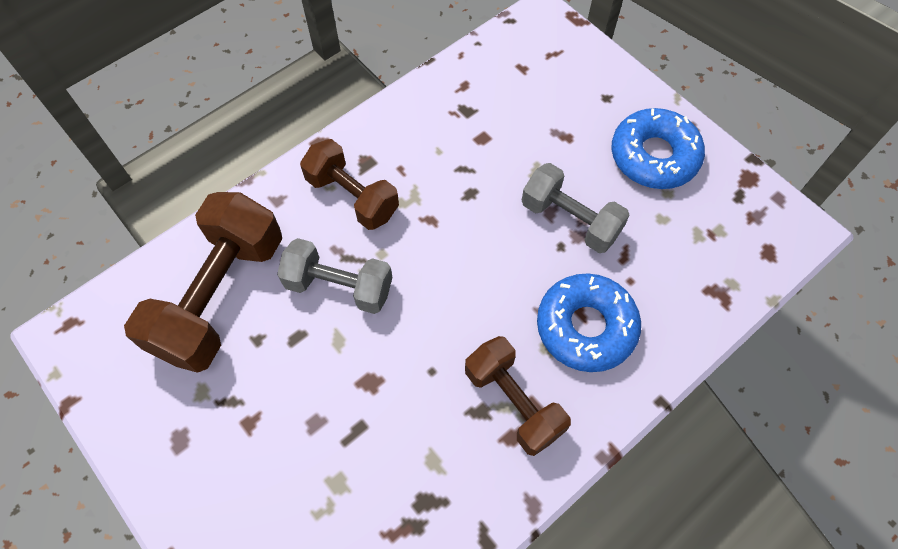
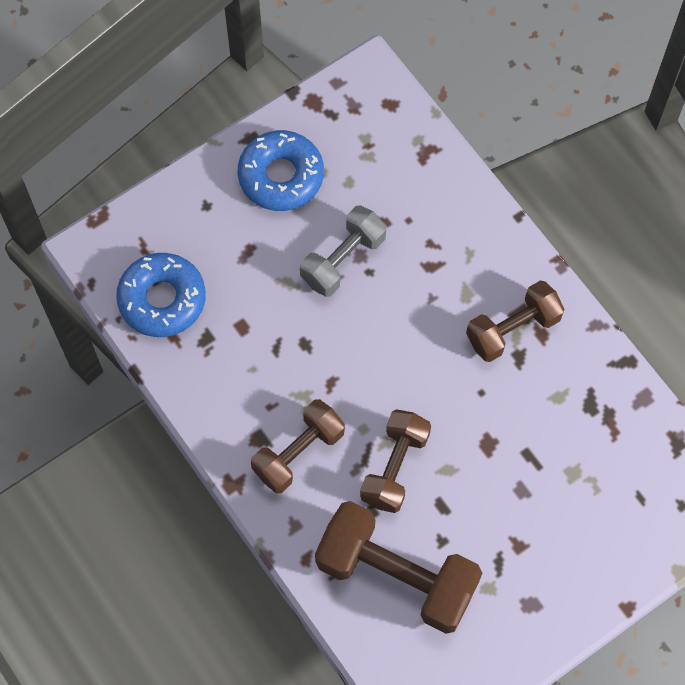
camera: 85 degrees left, 5 degrees up
(339, 286) = (394, 467): grey dumbbell -> brown dumbbell
(586, 327) = (450, 263): blue donut -> blue donut (162, 299)

